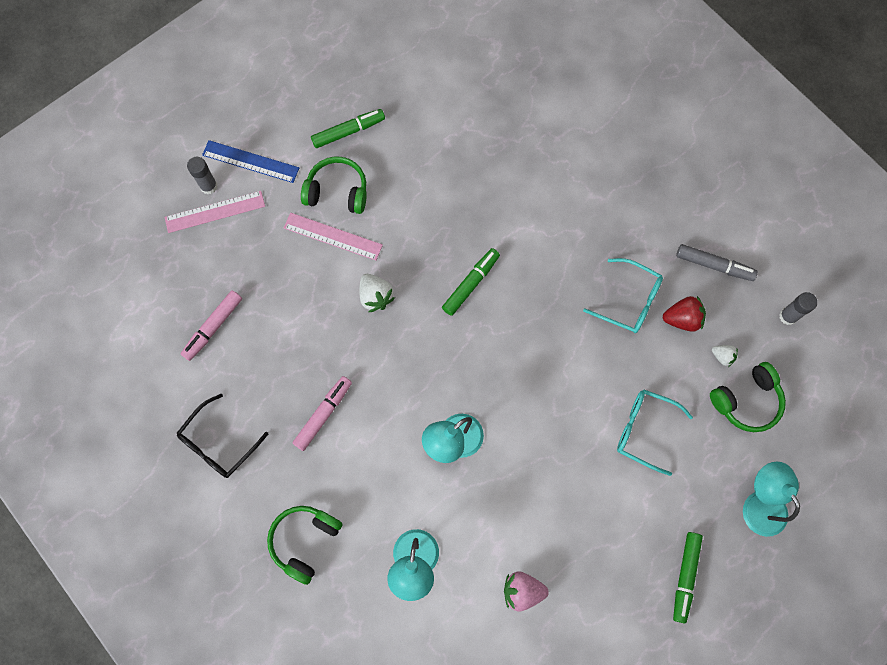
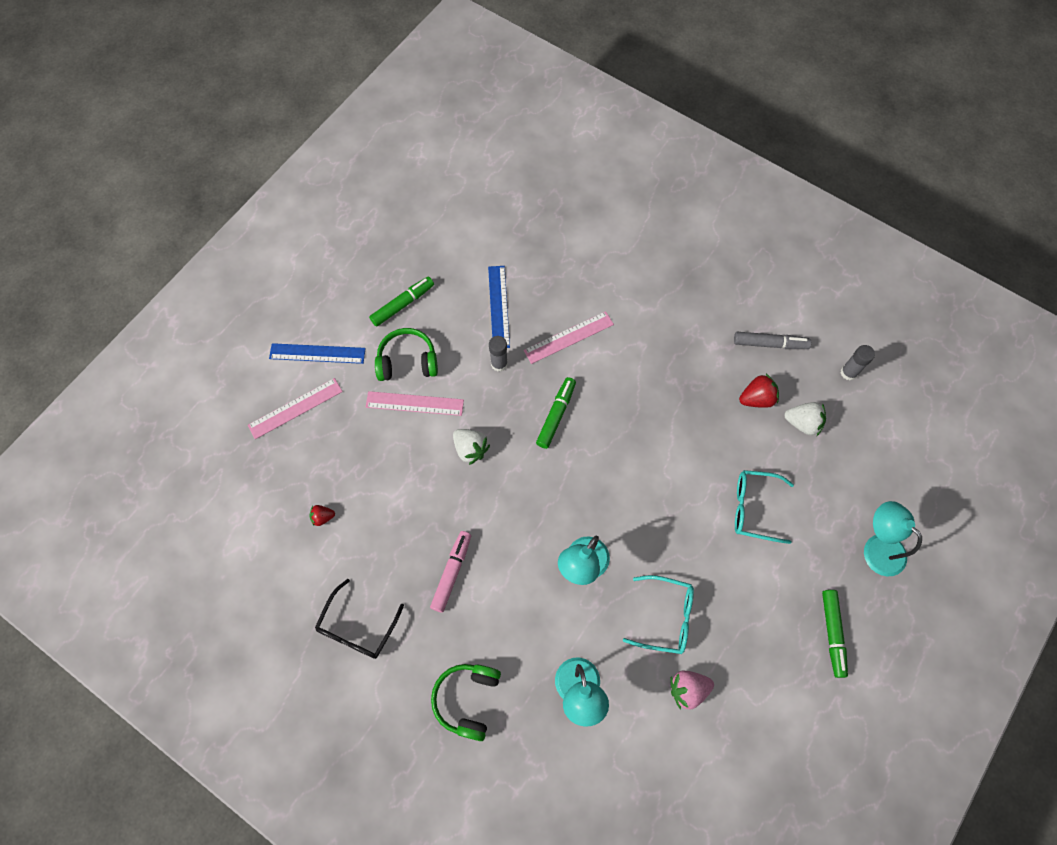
camera: 15 degrees left, 5 degrees down
(209, 186) = (283, 386): grey glue stick -> grey glue stick (499, 364)
(213, 327) = (323, 517): pink marker -> red strawberry
(444, 157) = (498, 306): none -> blue ruler
(507, 207) = (569, 337): none -> pink ruler
(628, 300) = (704, 394): turquoise glasses -> turquoise glasses (665, 617)
(722, 356) = (802, 423): white strawberry -> white strawberry, size x1.65
(746, 401) = (836, 457): green headphones -> none

